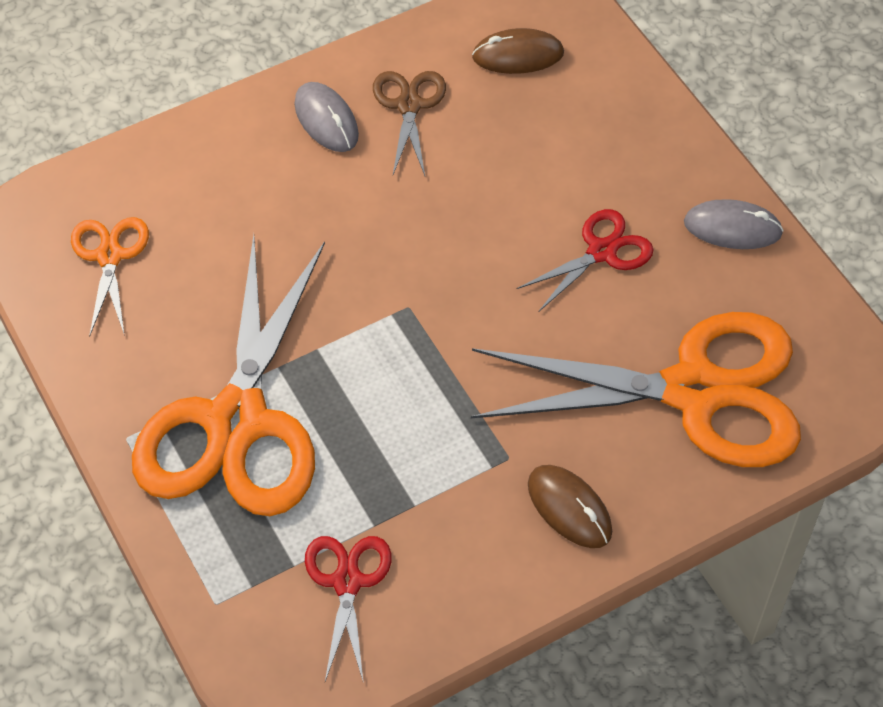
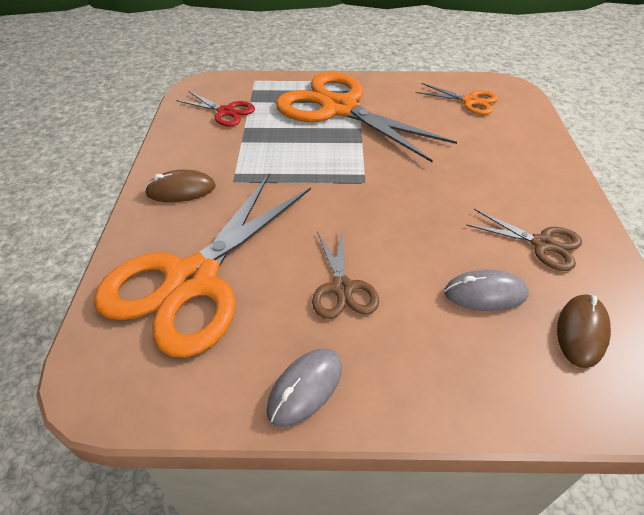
camera: 120 degrees right, 10 degrees down
(326, 120) = (542, 200): grey mouse -> grey mouse (485, 293)
(601, 252) = (342, 288): red scissors -> brown scissors

